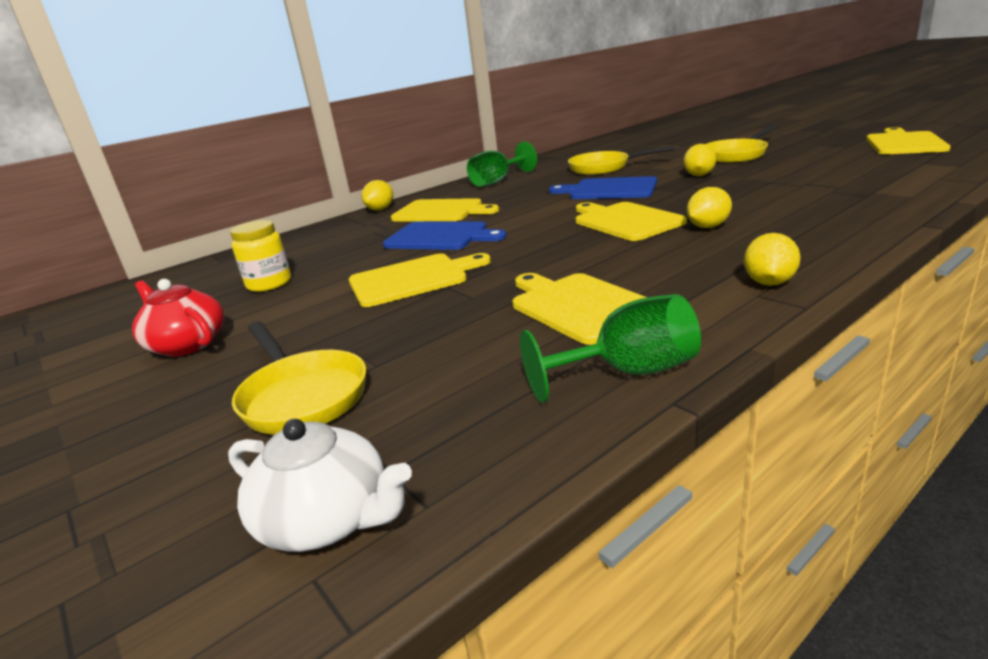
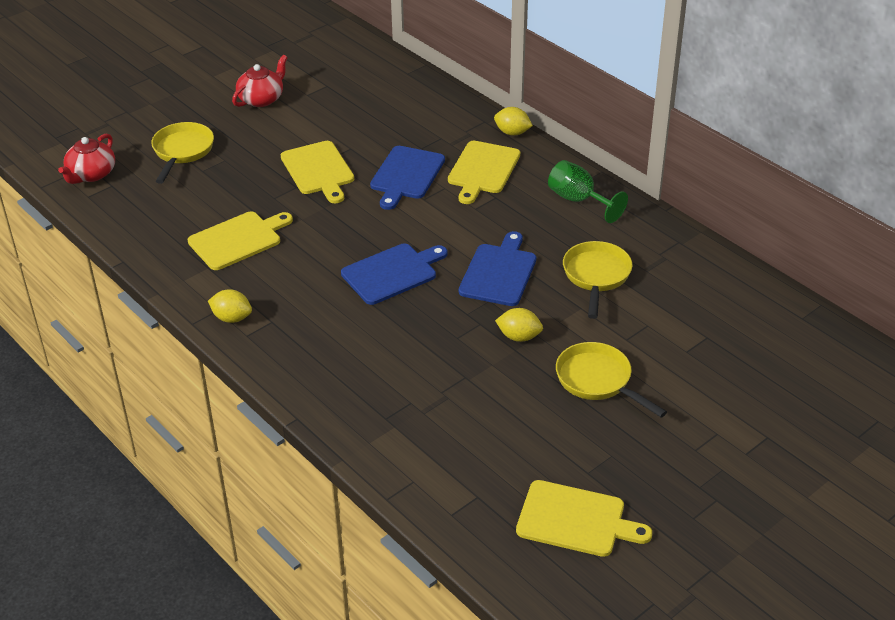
camera: 85 degrees right, 15 degrees up
(269, 284) = (344, 108): yellow jar -> none
(302, 396) = (182, 152): yellow pan -> yellow pan turned 135 degrees clockwise
(327, 519) = (91, 174): white teapot -> red teapot
(625, 221) = (392, 273): yellow cutting board -> blue cutting board
(628, 372) = (154, 251): green goblet -> none
(708, 227) = (352, 313): yellow lemon -> none

